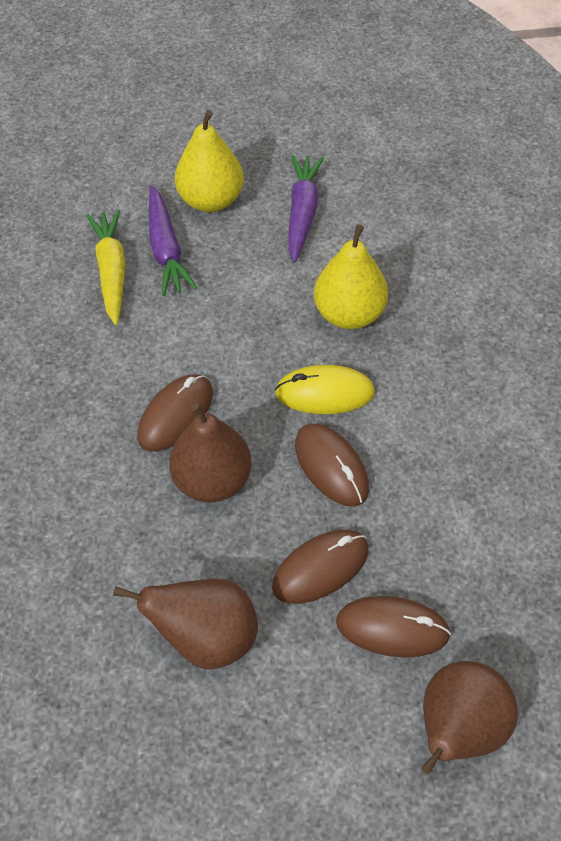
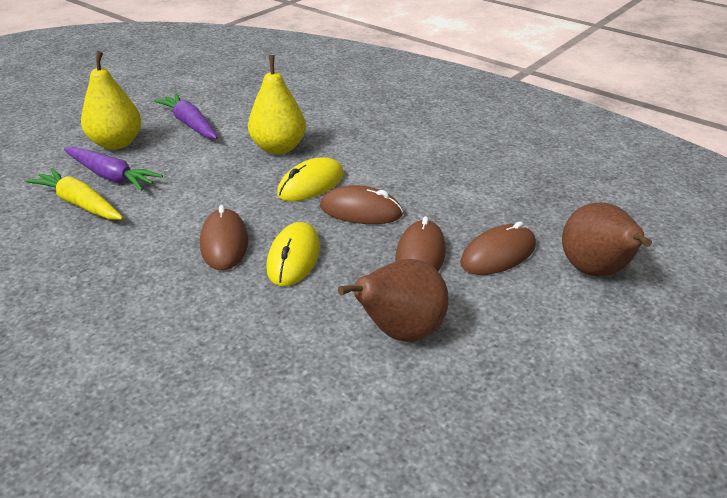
camera: 45 degrees left, 20 degrees down
(212, 480) = (294, 257): brown pear -> yellow mouse

